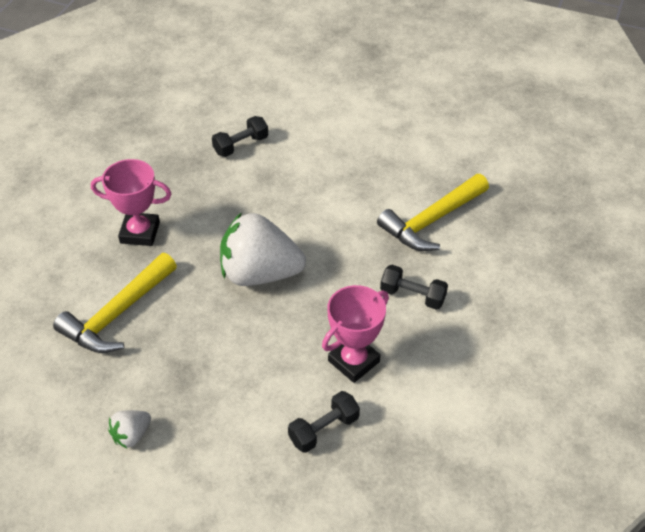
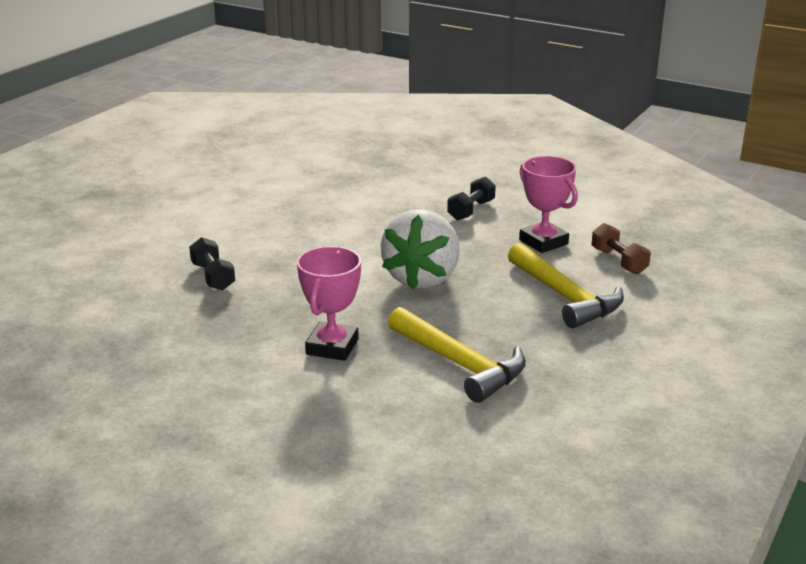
camera: 80 degrees left, 20 degrees down
(131, 435) = (627, 358): white strawberry -> none
(324, 429) = (618, 261): black dumbbell -> brown dumbbell
(432, 221) = (380, 193): yellow hammer -> yellow hammer (565, 297)

